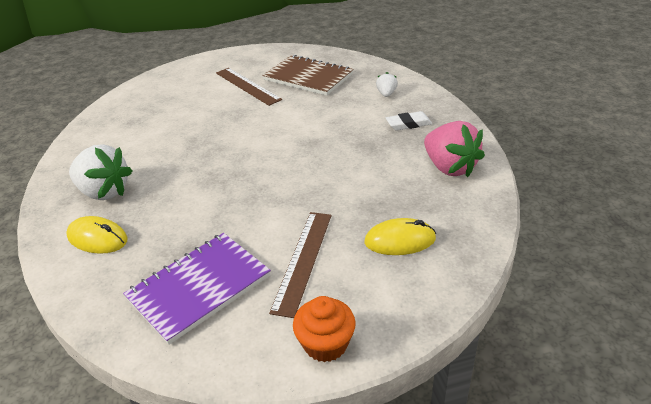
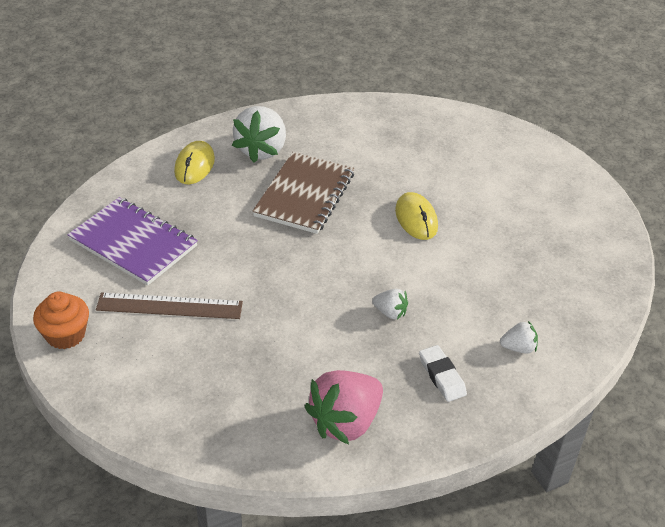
camera: 75 degrees right, 5 degrees up
(247, 86) = (498, 207): brown ruler -> none
(308, 77) = (541, 260): brown notebook -> brown notebook (304, 195)
(342, 139) = (390, 312): none -> white strawberry
(400, 240) = (202, 378): yellow mouse -> yellow mouse (416, 219)

